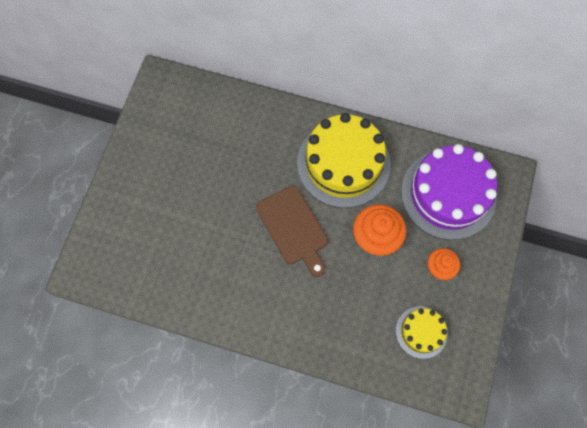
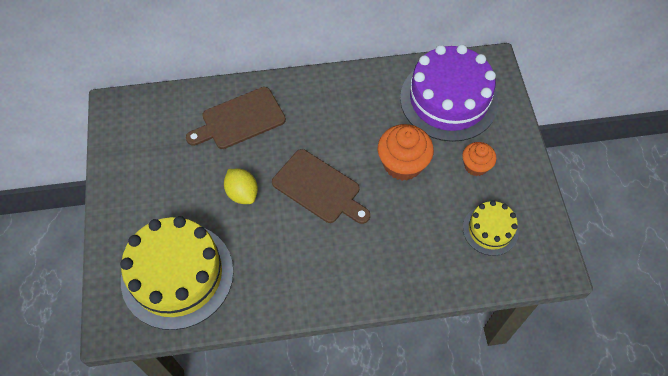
camera: 25 degrees left, 10 degrees down
(228, 204) = (242, 193): none -> yellow lemon
(257, 135) = (240, 119): none -> brown cutting board
(343, 163) = (337, 112): yellow cake -> yellow cake (177, 275)

